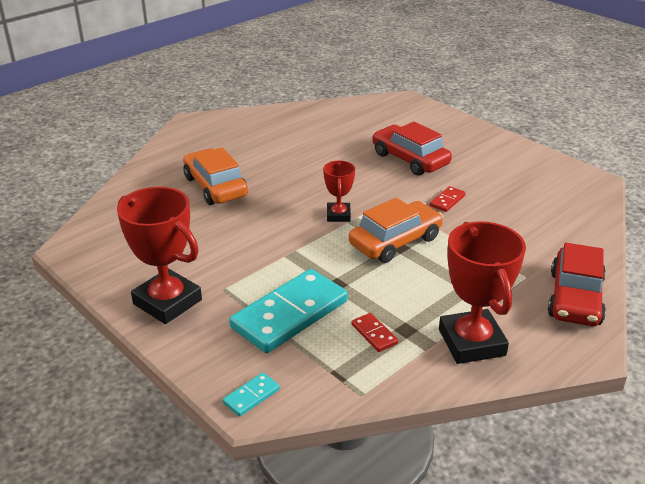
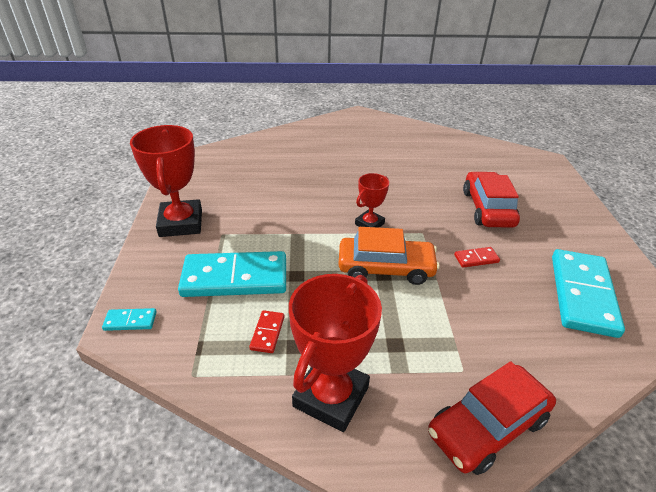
camera: 40 degrees right, 5 degrees up
(215, 187) = (314, 162): orange car -> none
(536, 190) = (582, 294): none -> turquoise domino

